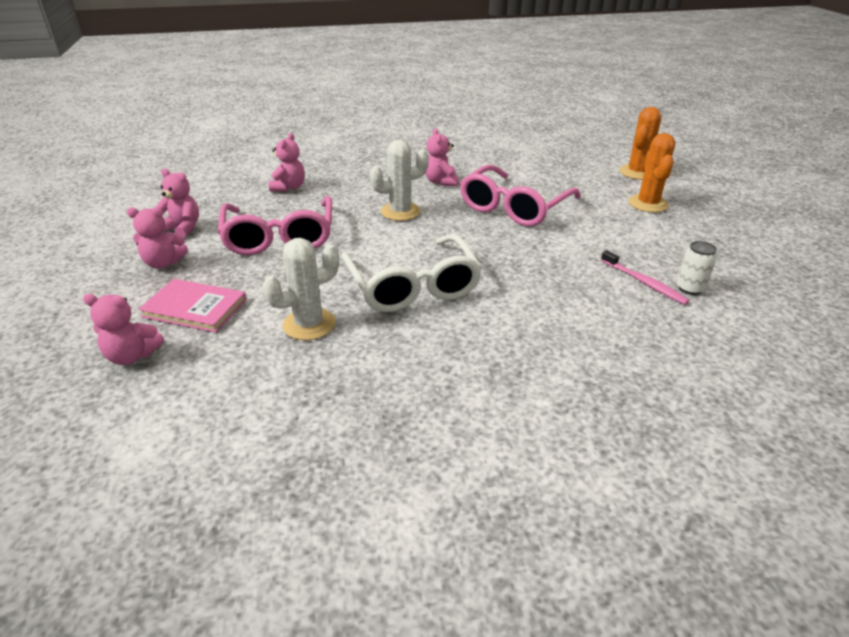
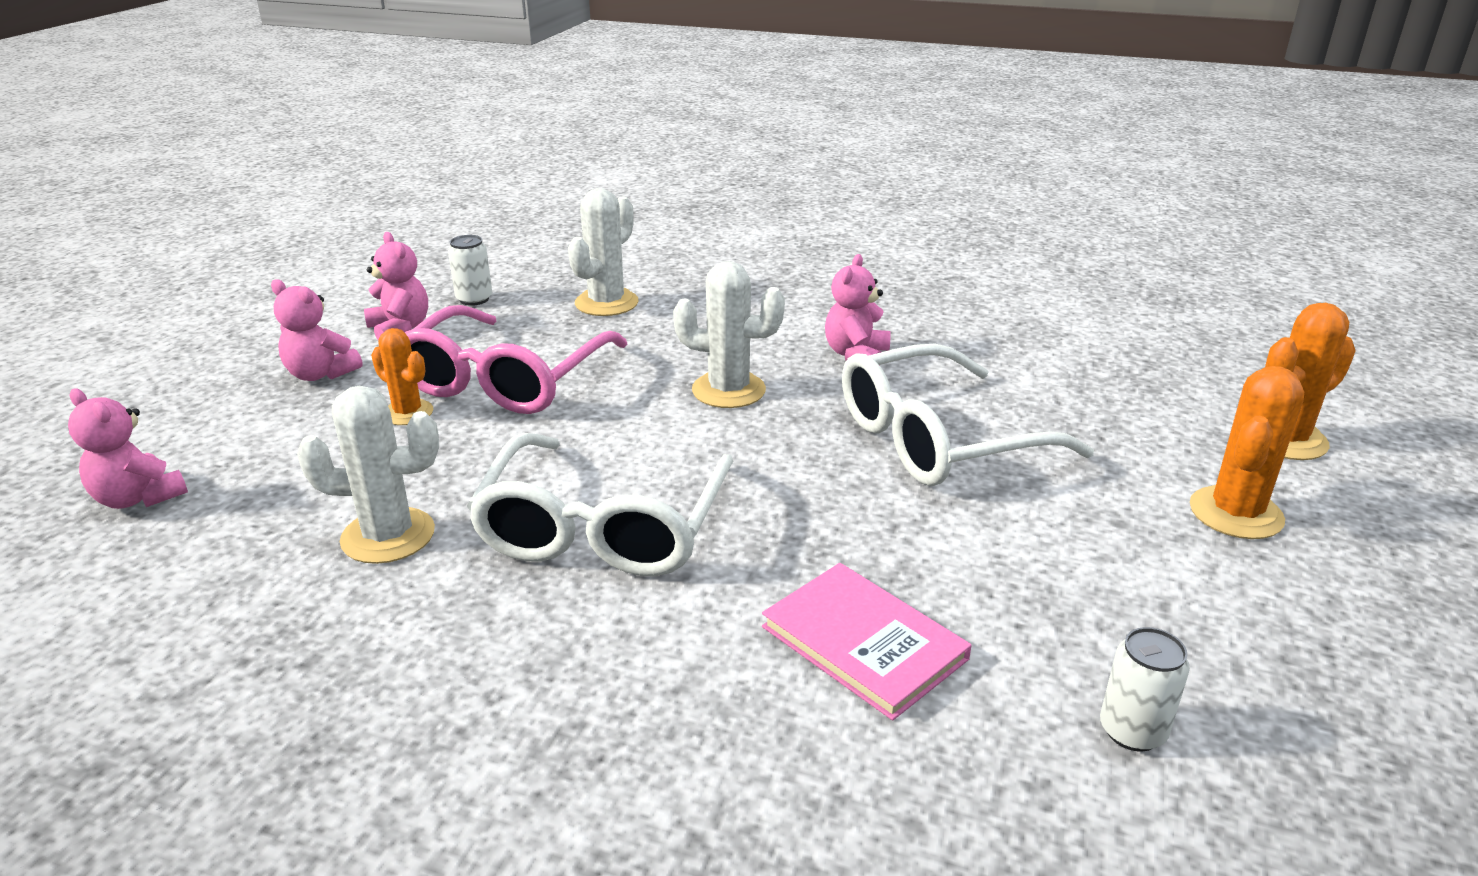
camera: 30 degrees right, 5 degrees down
(194, 308) = (281, 455): pink book -> pink book (863, 643)
(209, 203) = (474, 299): none -> white can
(244, 267) = (408, 413): none -> orange cactus
(289, 187) = (606, 303): pink teddy bear -> white cactus
(514, 207) = (939, 438): pink glasses -> white glasses
(644, 282) = (1039, 679): pink toothbrush -> none

